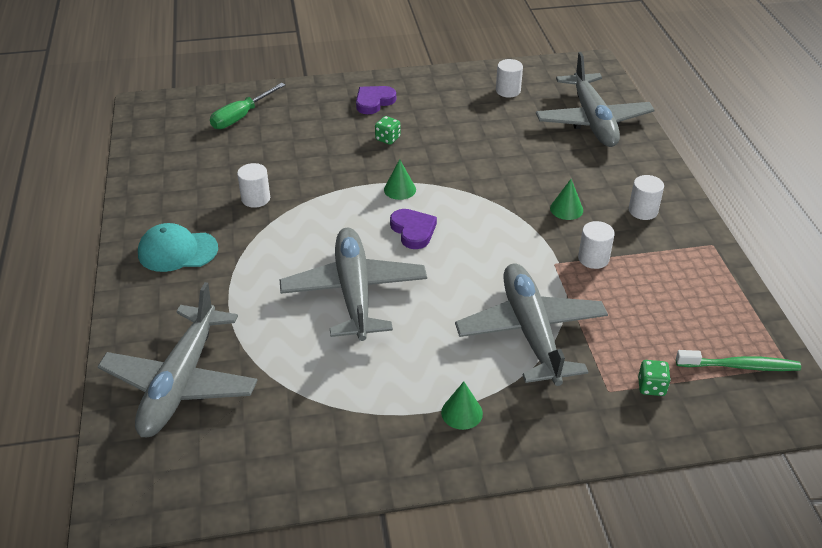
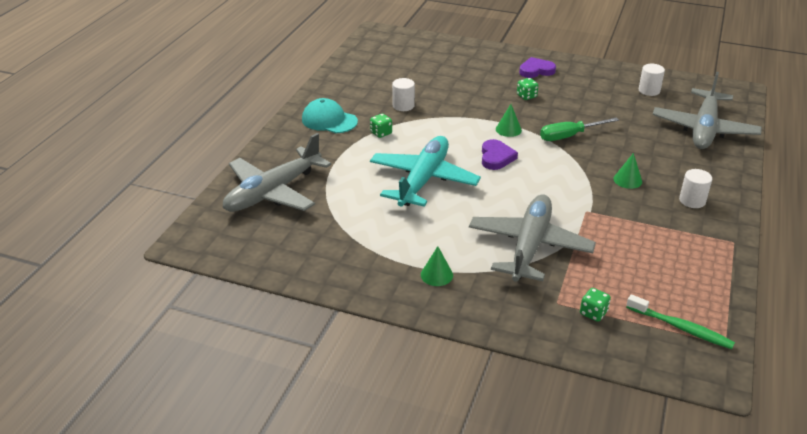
camera: 30 degrees right, 5 degrees down
(241, 117) = (434, 55): green screwdriver -> green screwdriver (569, 136)
(256, 246) = (381, 133): none -> green dice
(354, 292) = (423, 180): grey plane -> turquoise plane
(593, 258) = (620, 218): white cylinder -> none

